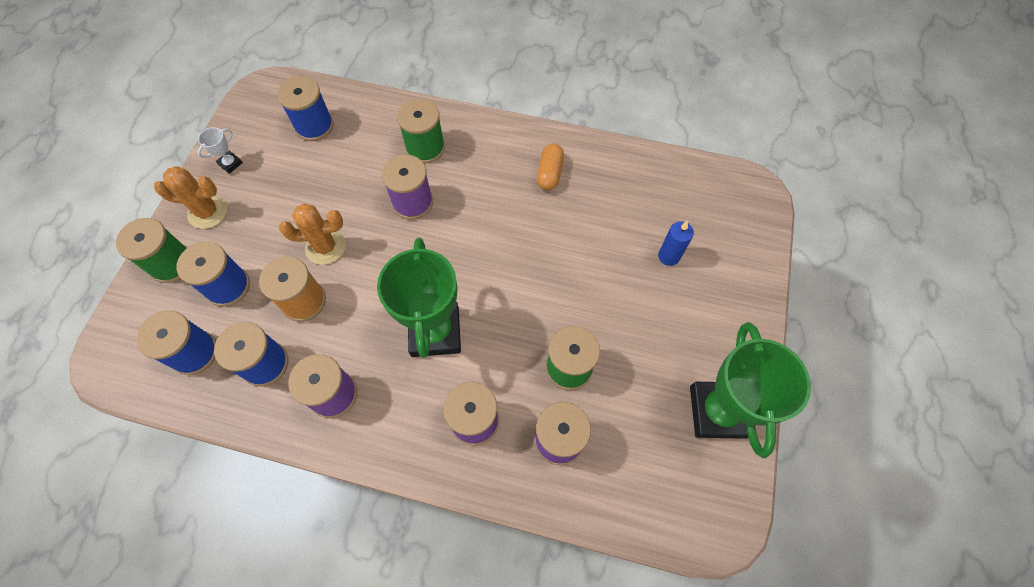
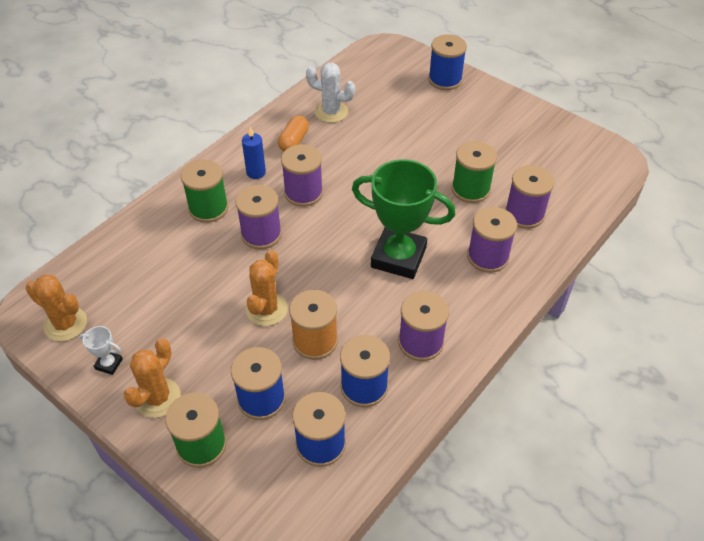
camera: 65 degrees left, 15 degrees down
(230, 163) = (109, 364): white trophy -> white trophy turned 45 degrees counterclockwise
(259, 116) = (65, 324): none -> orange cactus
(314, 126) = (117, 282): blue spool -> blue spool (445, 80)
(482, 212) = (303, 193): none -> purple spool
(550, 173) = (294, 141): orange capsule -> orange capsule turned 75 degrees clockwise
(612, 186) = (331, 112): none -> white cactus
(668, 256) = (410, 106): blue candle -> blue candle (256, 172)
(718, 411) = (539, 129): green trophy -> none

